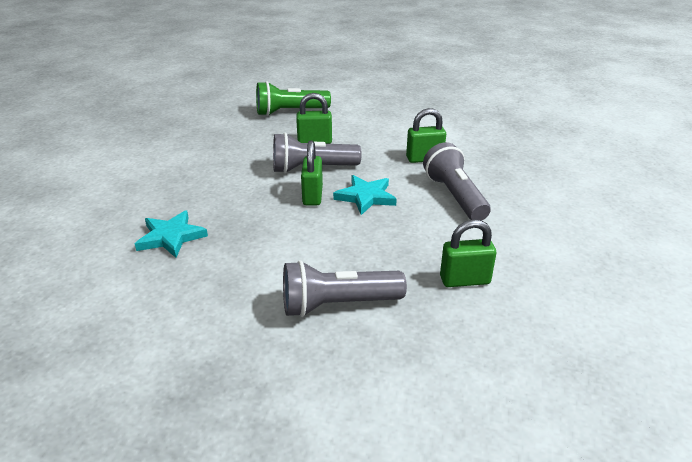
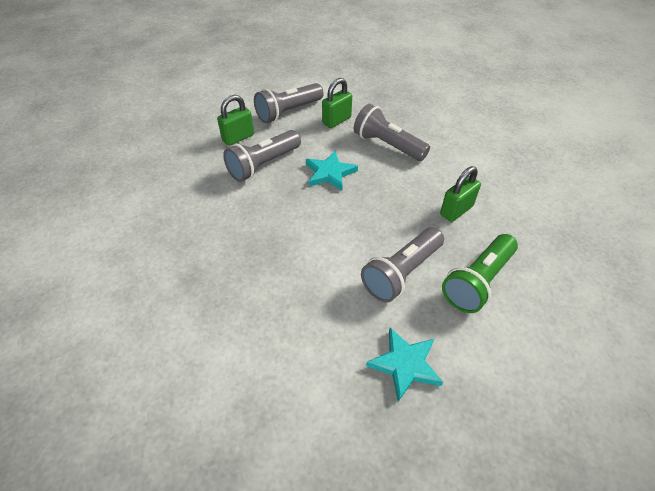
camera: 35 degrees left, 15 degrees up
(171, 237) = (218, 284): turquoise star -> turquoise star (405, 364)
(290, 112) = (185, 115): green flashlight -> green flashlight (478, 281)
(312, 196) = (290, 190): green padlock -> none
(384, 137) = (288, 112): none -> grey flashlight

